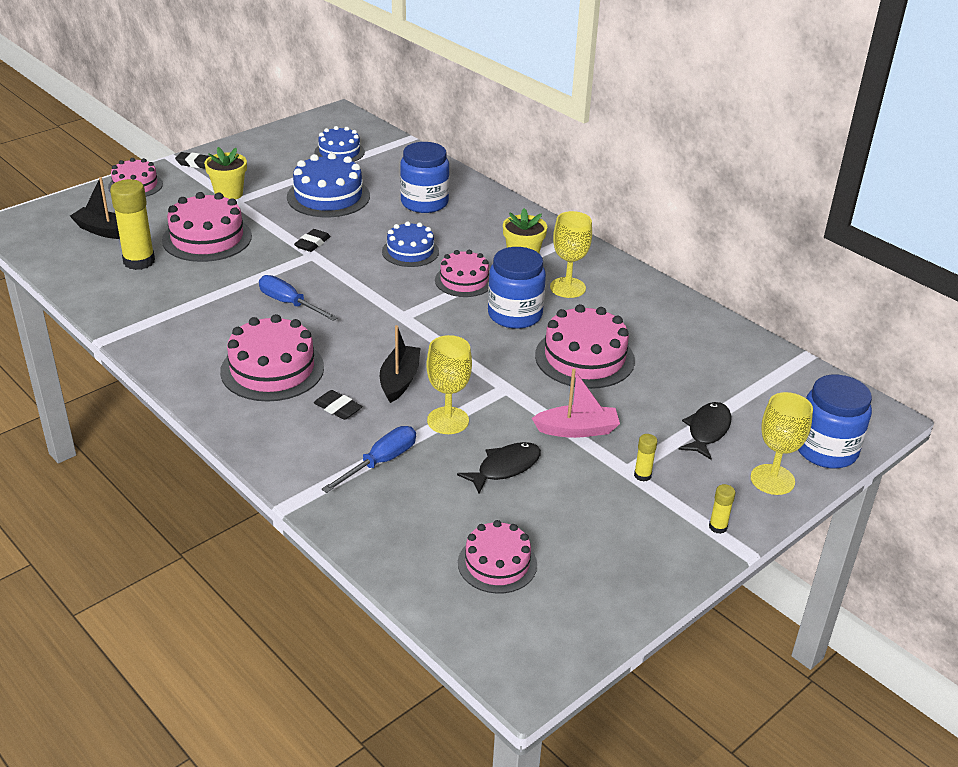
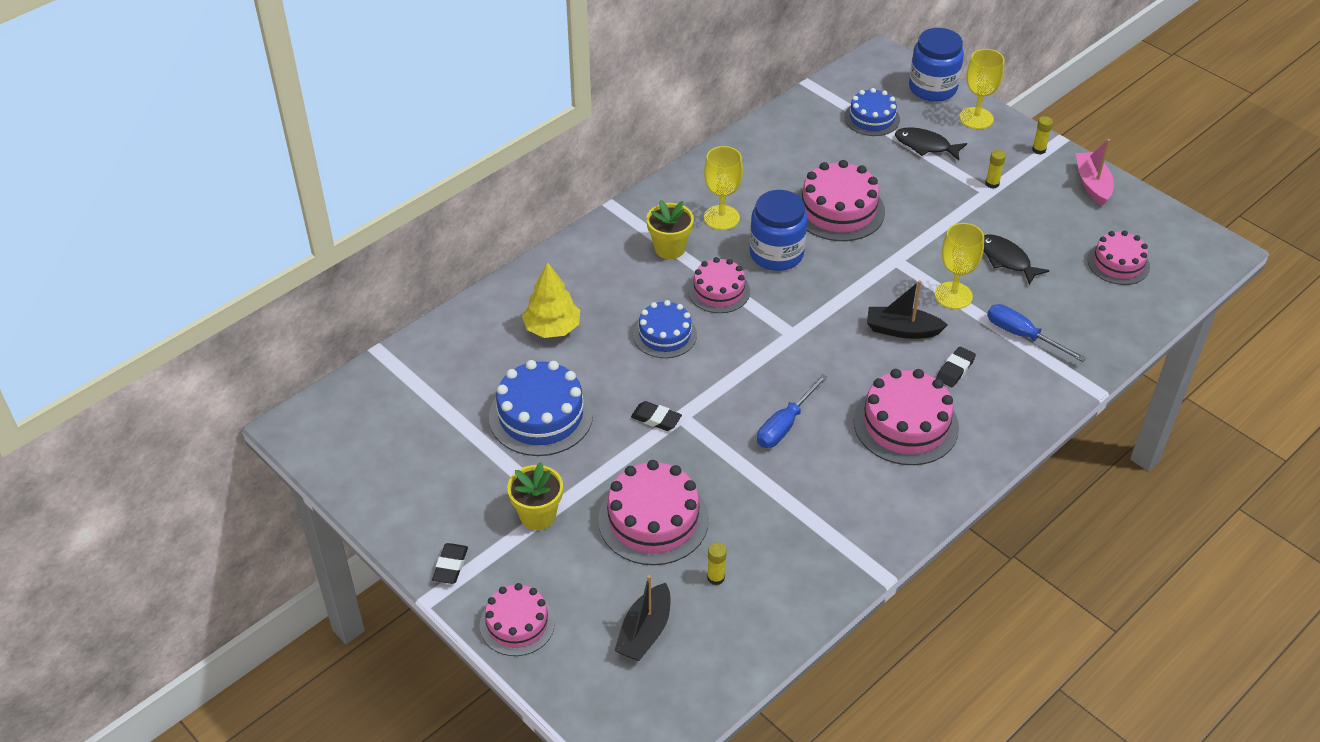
camera: 90 degrees left, 10 degrees up
(139, 261) = (716, 578): yellow glue stick -> yellow glue stick, size x0.46
(339, 152) = (418, 416): blue cake -> blue cake (872, 118)
(424, 202) = (552, 328): blue jar -> yellow tree
(577, 430) = (944, 217): pink boat -> pink boat (1092, 184)

